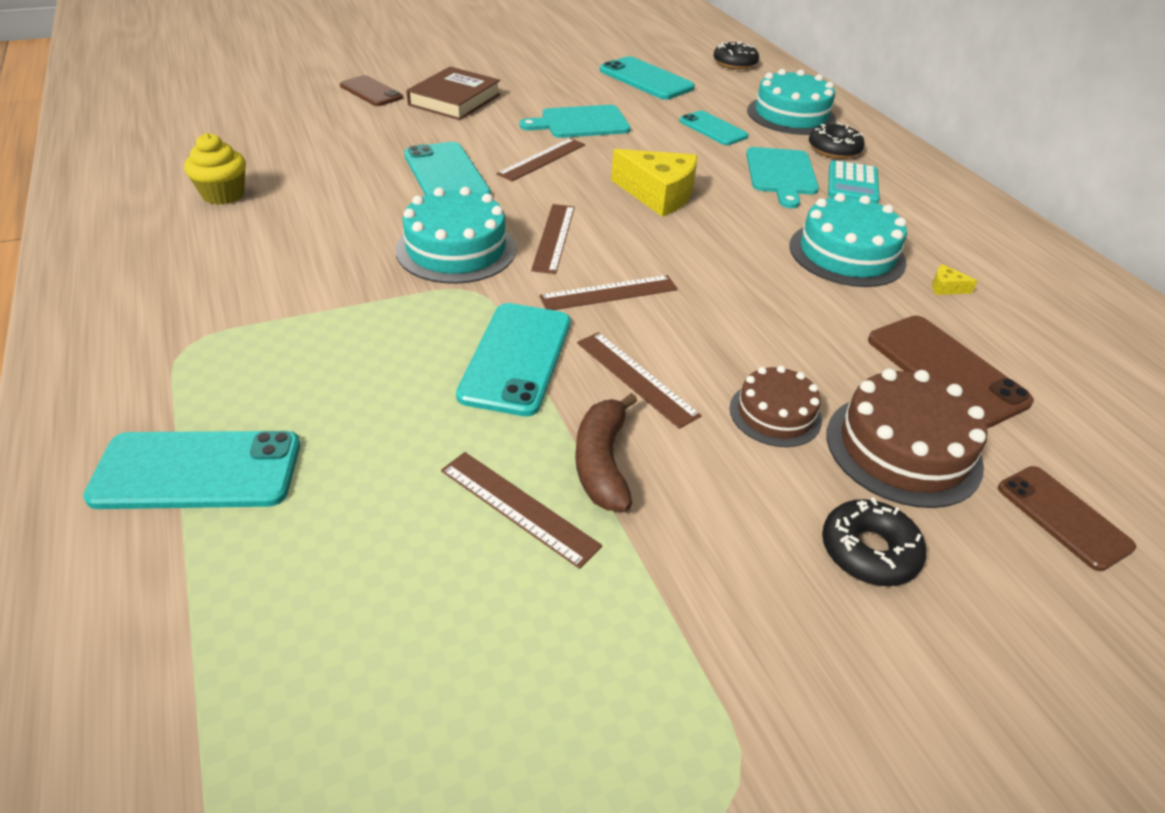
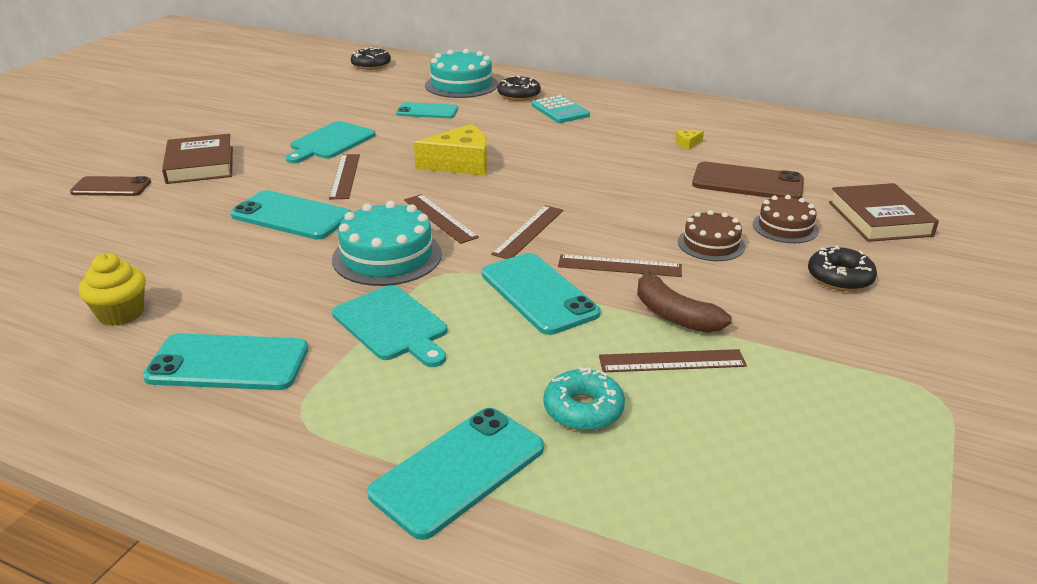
camera: 40 degrees left, 10 degrees down
(367, 493) = (583, 409): none -> turquoise donut
(646, 79) = (327, 97): turquoise phone -> turquoise phone (228, 363)
(781, 174) = (512, 121): turquoise cutting board -> turquoise cutting board (392, 325)
(847, 254) = (617, 149): turquoise cake -> none
(903, 449) = (785, 227): brown cake -> brown cake, size x0.62
(1063, 517) = (879, 219): brown phone -> brown book

